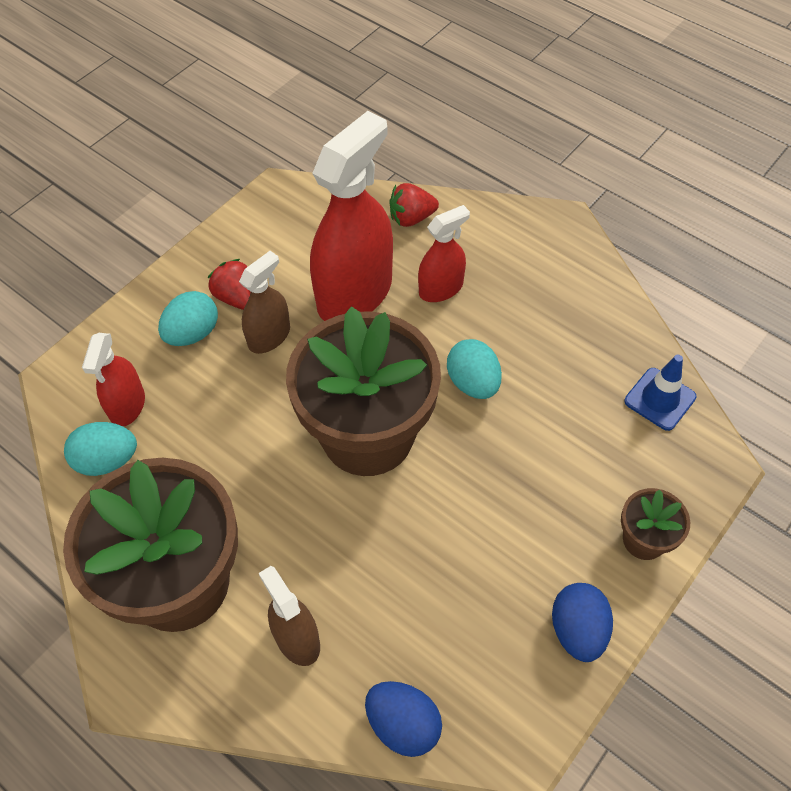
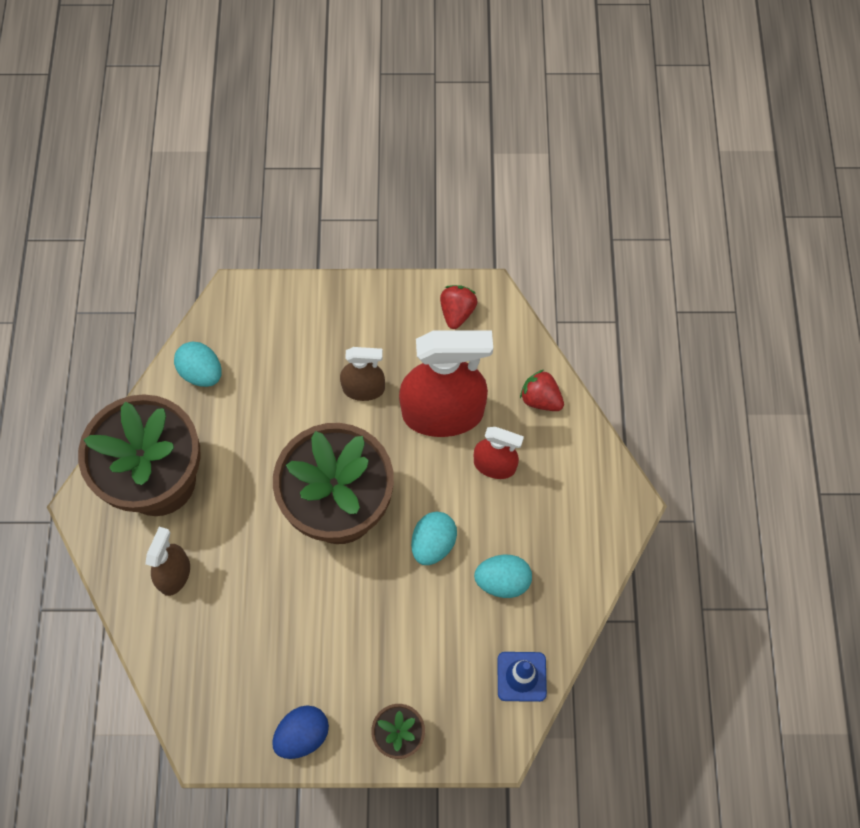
camera: 50 degrees right, 10 degrees up
(127, 405) = (246, 350): red spray bottle -> none
(192, 333) = (327, 341): turquoise egg -> turquoise egg (502, 581)
(236, 297) = (376, 343): red strawberry -> red strawberry (457, 312)
(403, 724) = (168, 674): blue egg -> none

